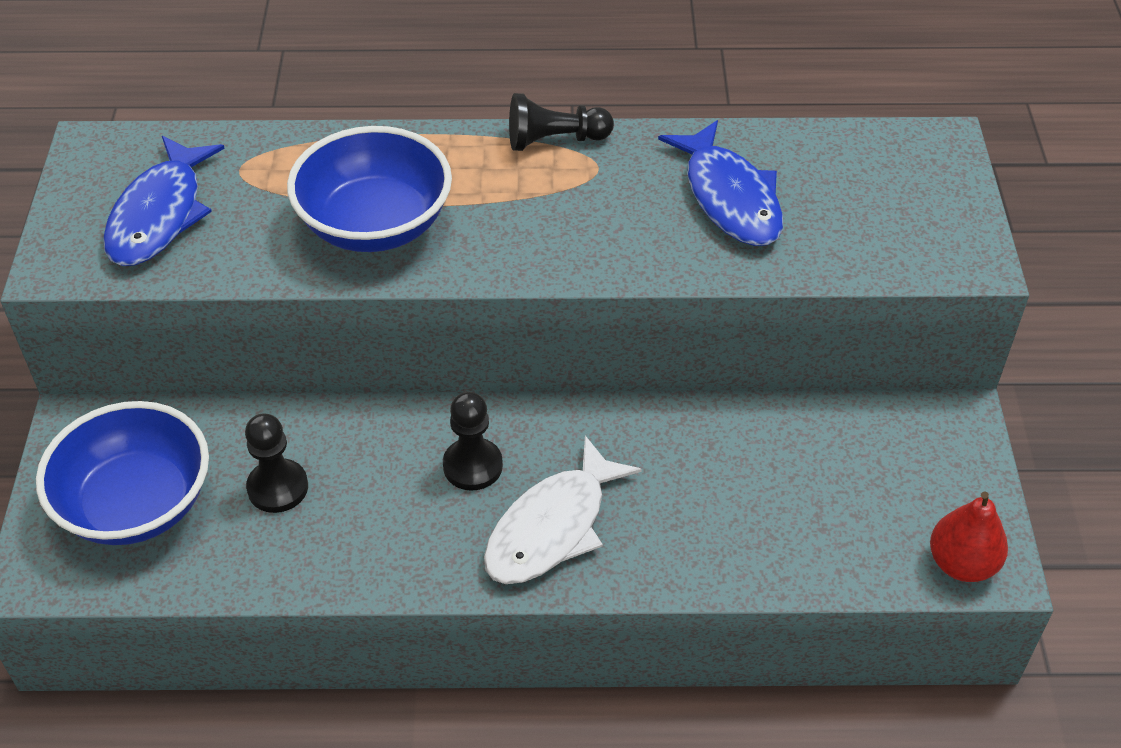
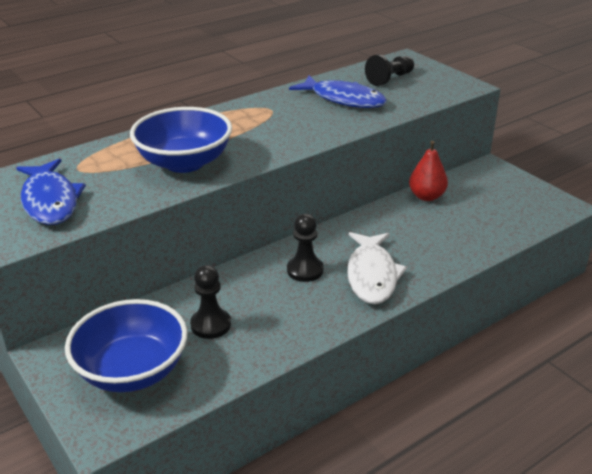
camera: 35 degrees left, 15 degrees down
(555, 140) = (237, 107): black pawn -> black pawn (390, 79)
(961, 563) = (552, 210): red pear -> red pear (426, 196)

